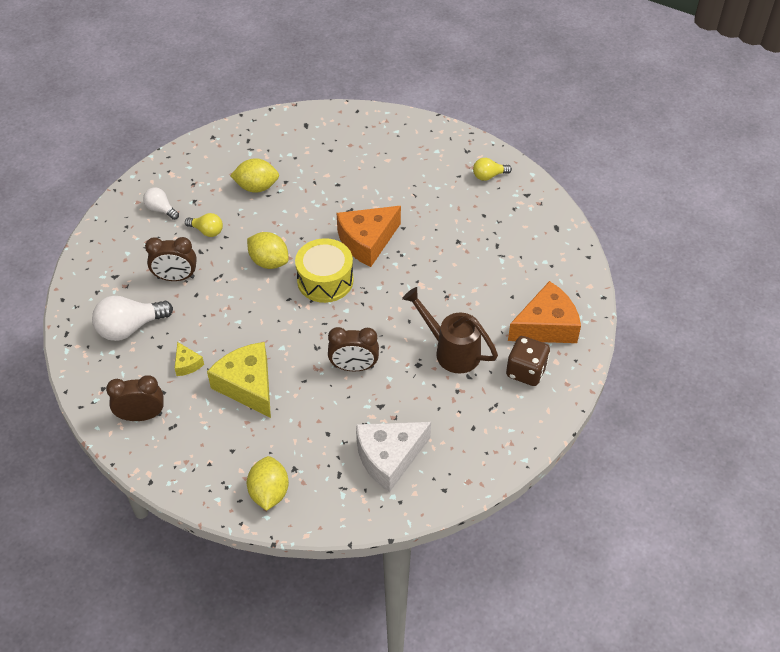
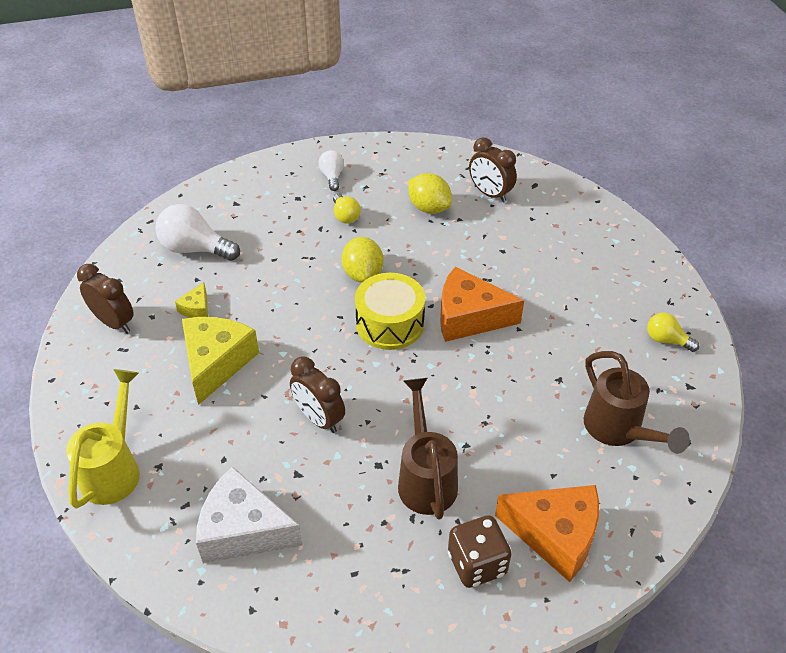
camera: 45 degrees right, 5 degrees down
(176, 277) = (276, 235): brown clock -> brown clock (490, 194)
(269, 492) = (114, 468): yellow lemon -> yellow watering can
(518, 247) = (618, 430): none -> brown watering can

